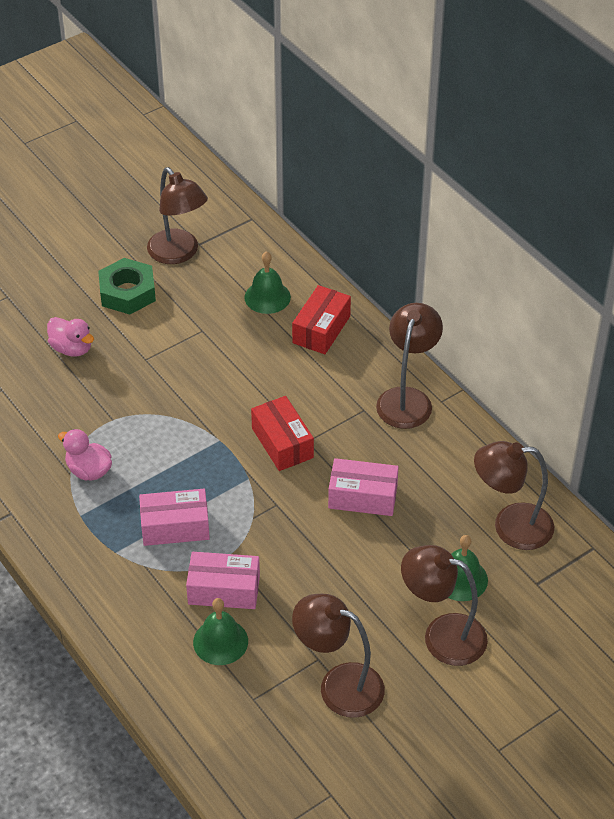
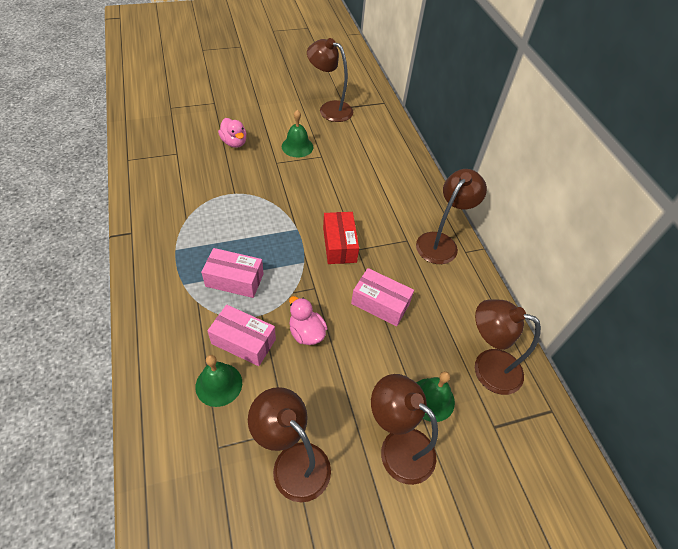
camera: 15 degrees right, 5 degrees up
(89, 470) = (199, 221): pink duck -> pink duck (306, 333)
(127, 292) = (287, 121): green nut -> none
(178, 254) = (329, 109): brown lamp -> brown lamp turned 135 degrees clockwise
(267, 297) = (373, 149): green bell -> green bell (297, 146)
(321, 329) = (399, 179): red box -> none

